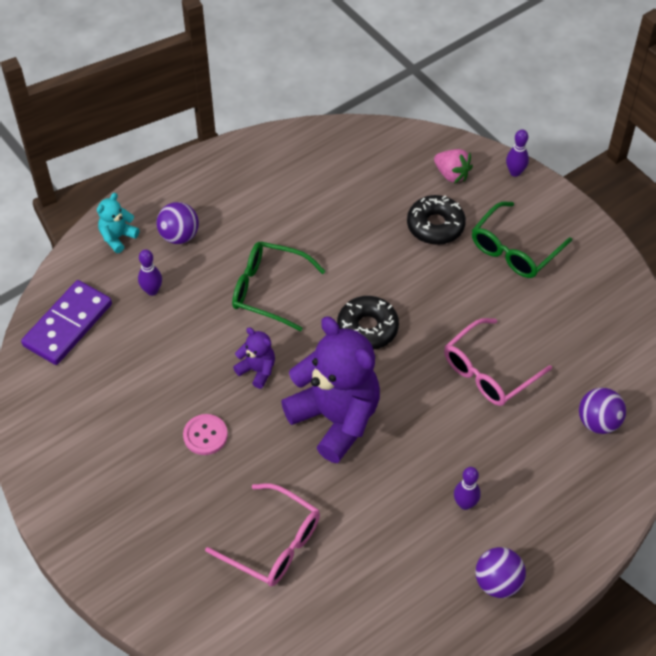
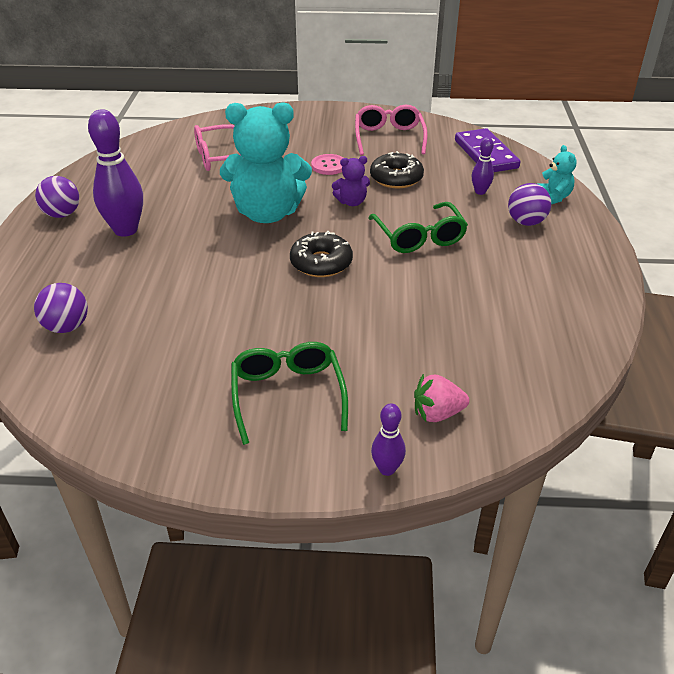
camera: 130 degrees right, 15 degrees down
(269, 290) = (419, 237): green glasses -> green glasses turned 105 degrees clockwise
(335, 418) = (267, 213): purple teddy bear -> turquoise teddy bear
(435, 226) = (381, 360): black donut -> black donut (396, 178)
(465, 504) = (125, 230): purple bowling pin -> purple bowling pin, size x2.00
(489, 371) = (195, 299): pink glasses -> pink glasses (389, 138)

